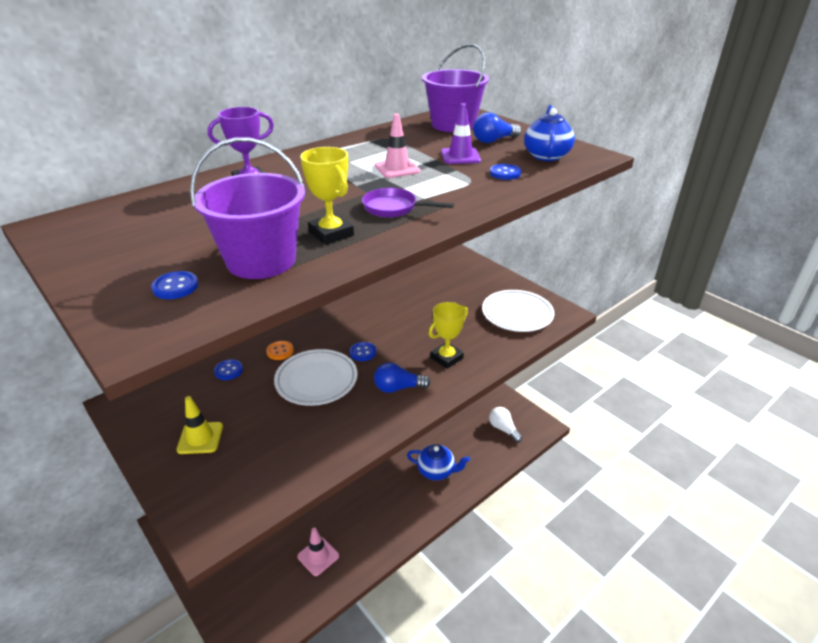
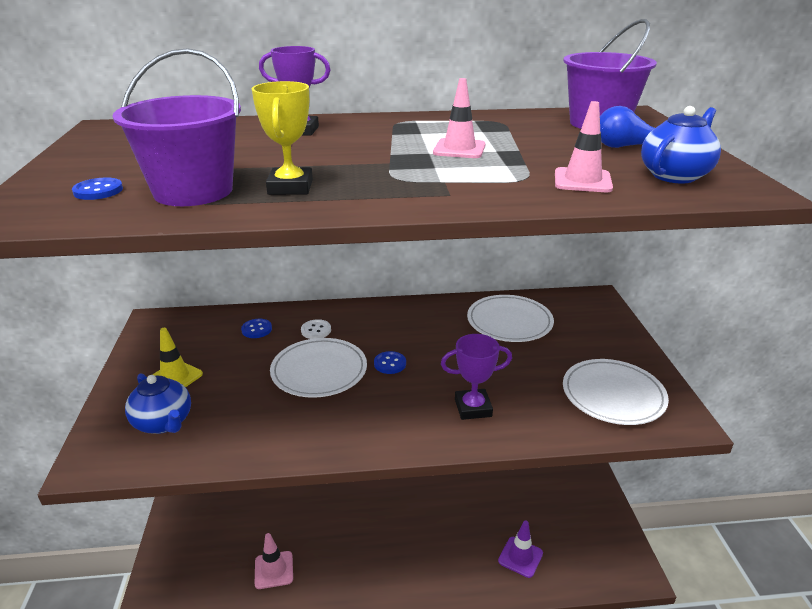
camera: 35 degrees right, 5 degrees down
(280, 351) = (316, 330): orange button -> white button
(394, 208) = (391, 182): purple pan -> none
(398, 388) = (388, 415): blue light bulb -> none
(414, 290) = (509, 322): none -> white plate
(436, 471) = (459, 553): blue teapot -> blue teapot (163, 423)
(446, 358) = (473, 408): yellow trophy -> purple trophy
(460, 156) = (554, 153): purple traffic cone -> purple traffic cone (520, 557)
(503, 429) = (579, 549): white light bulb -> none
(505, 173) = (582, 181): blue button -> pink traffic cone

